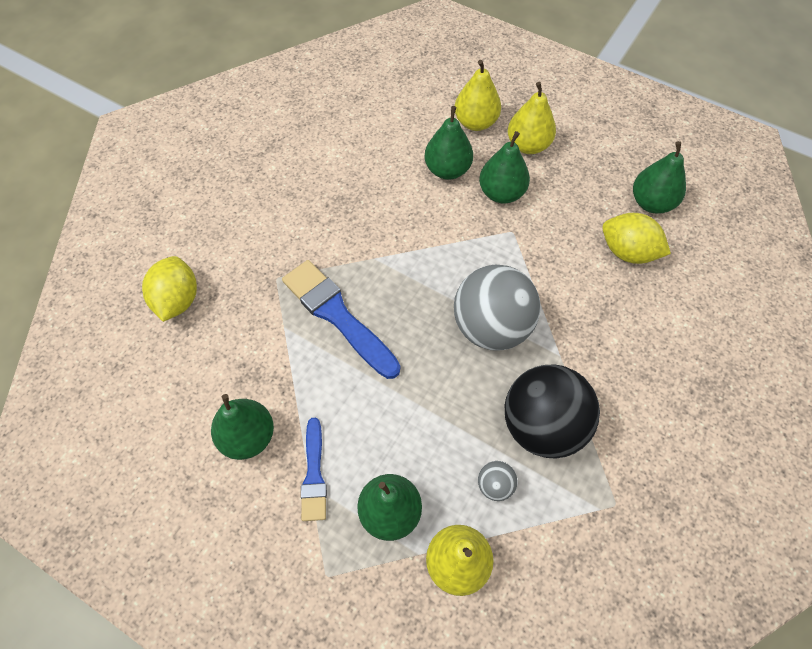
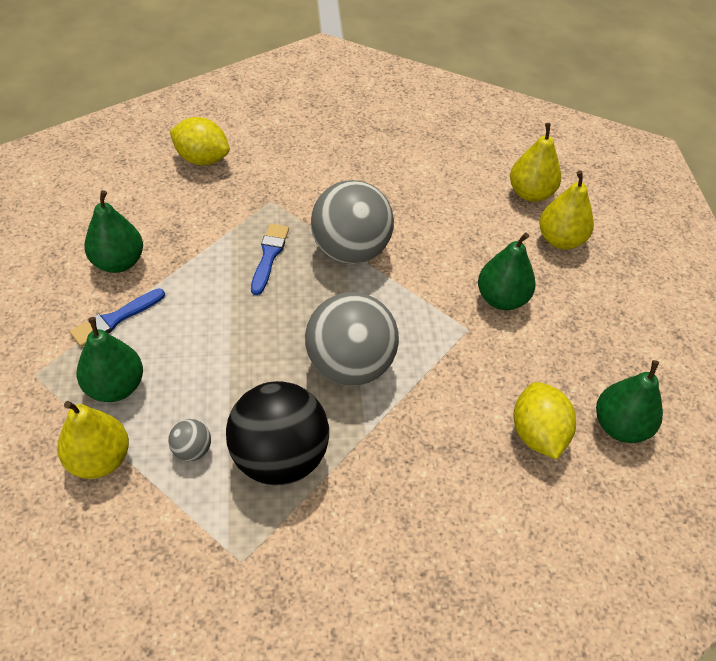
camera: 50 degrees right, 10 degrees down
(177, 300) = (202, 159): yellow lemon -> yellow lemon turned 60 degrees clockwise
(337, 315) = (269, 256): blue brush -> blue brush, size x0.59
(379, 256) = (350, 250): none -> grey ball
(447, 170) = (486, 248): green pear -> none
(528, 145) = (578, 291): yellow pear -> yellow pear (530, 193)

